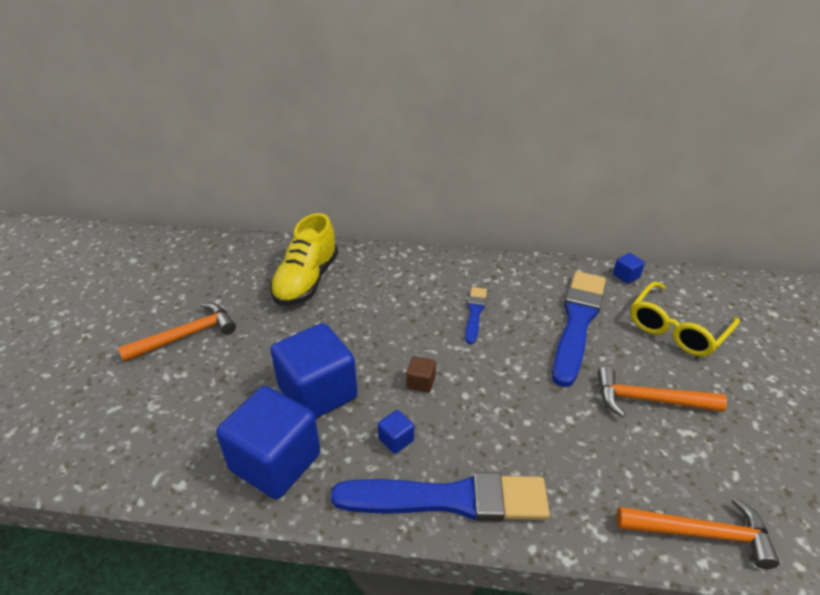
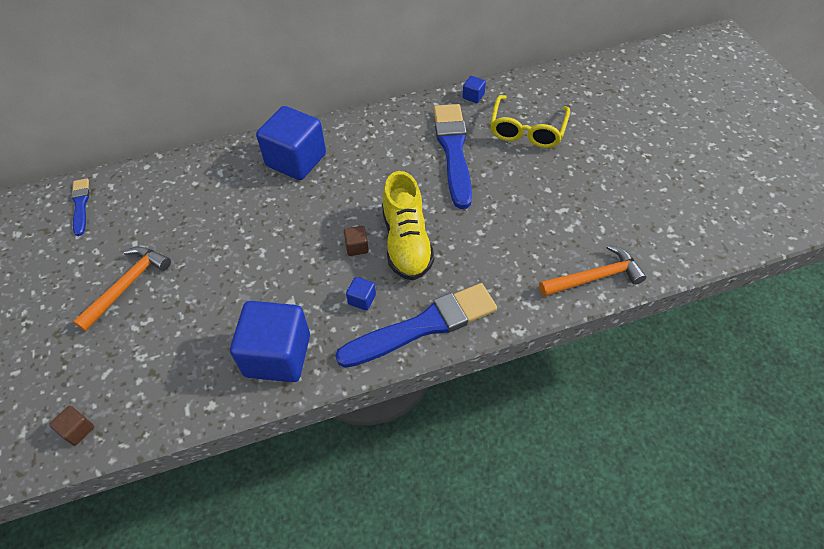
camera: 25 degrees left, 15 degrees up
(52, 452) = (78, 430): none -> brown cube
(306, 281) = (207, 194): yellow shoe -> yellow shoe (406, 242)
(317, 393) = (278, 288): blue cube -> blue cube (296, 160)
(475, 313) = (370, 172): blue brush -> blue brush (80, 205)
(648, 400) = (528, 195): orange hammer -> none

